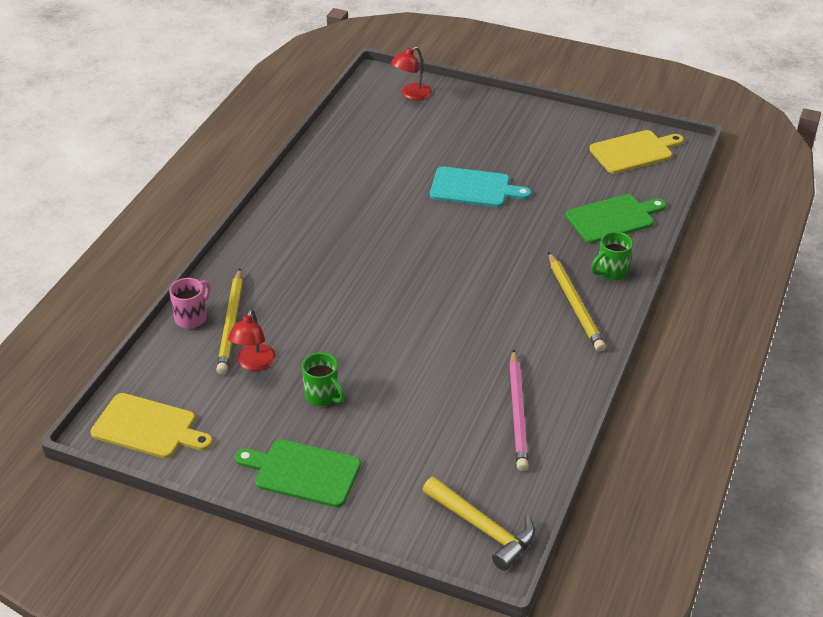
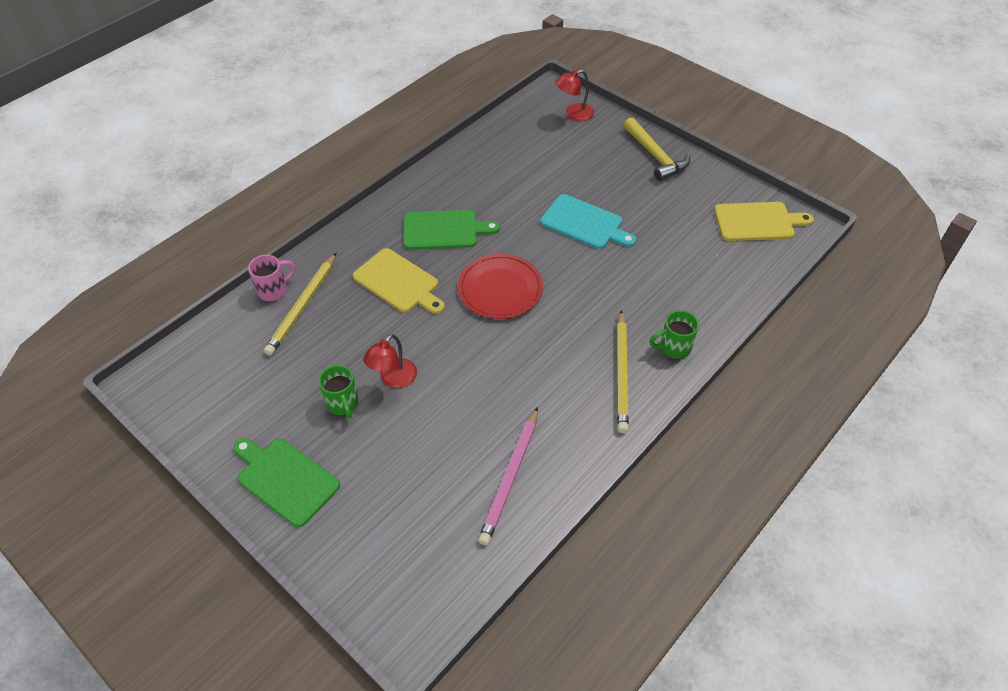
camera: 20 degrees right, 10 degrees up
(148, 427) = (181, 390): yellow cutting board -> yellow cutting board (398, 282)
(254, 364) = (301, 352): red lamp -> red lamp (393, 379)
(422, 262) = (500, 289): none -> red plate
(483, 528) = (415, 596): yellow hammer -> yellow hammer (655, 156)
(613, 218) = (703, 289): green cutting board -> green cutting board (444, 230)

